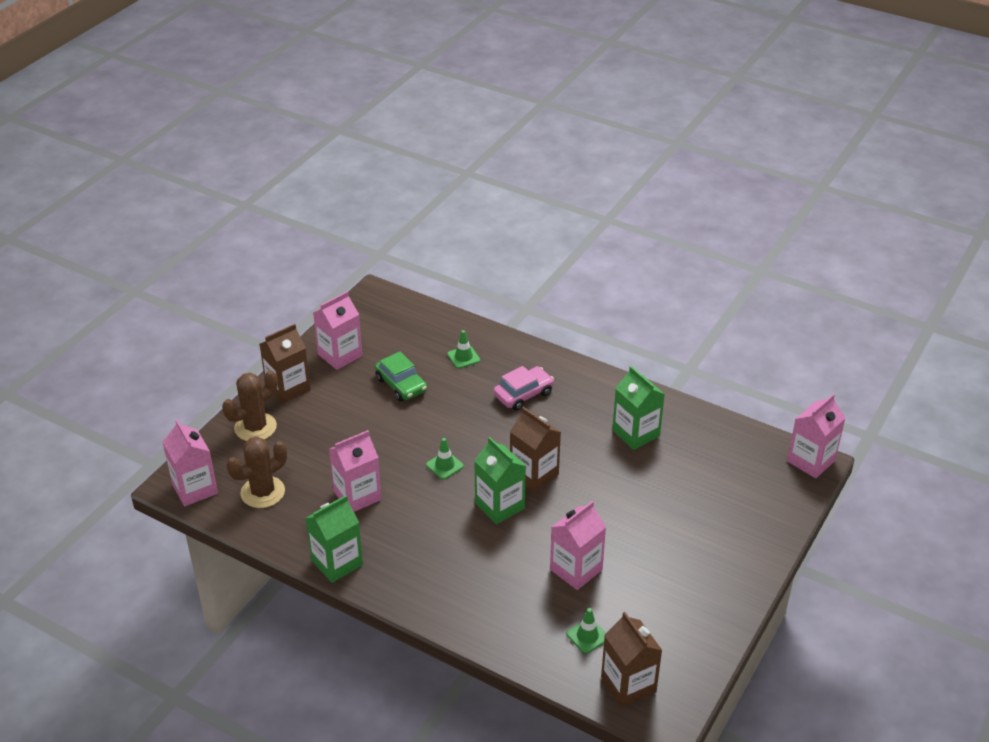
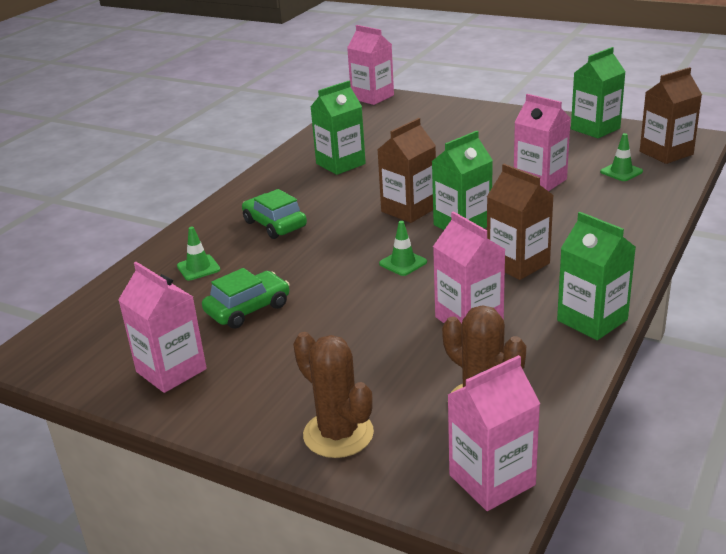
camera: 90 degrees left, 10 degrees down
(288, 388) = (243, 413): brown carton -> brown carton (518, 263)
(523, 394) = (275, 224): pink car -> green car
(701, 638) = (595, 129): none -> green carton

